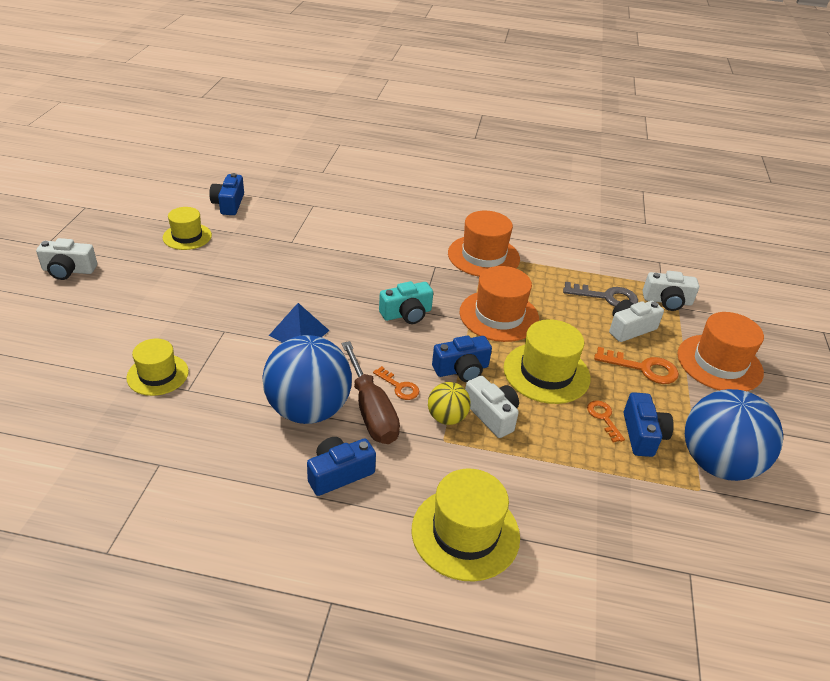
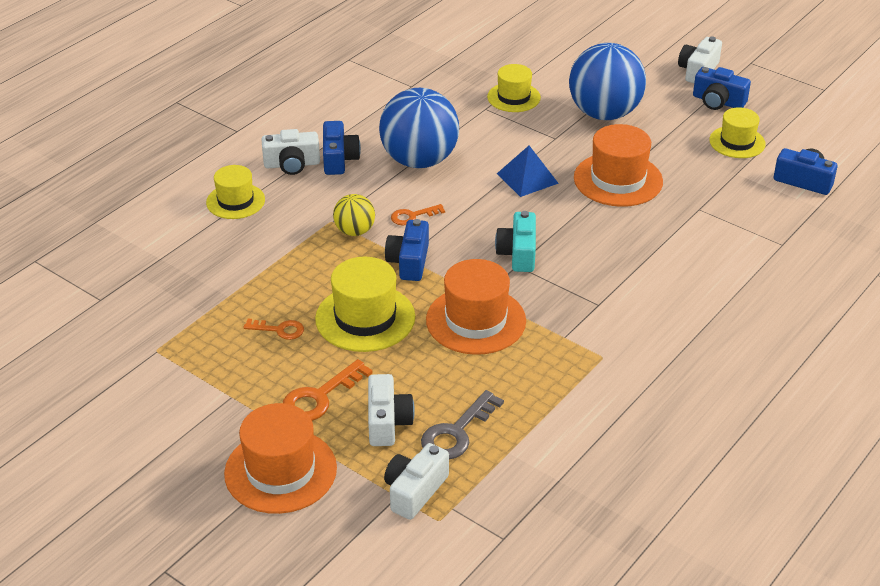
camera: 120 degrees right, 0 degrees up
(371, 411) = (393, 192): brown screwdriver -> none
(465, 533) = (235, 201): yellow hat -> yellow hat, size x0.65
(483, 256) = (600, 354): orange hat -> orange hat (618, 180)
(492, 415) = (338, 259): white camera -> white camera (292, 164)
(642, 435) = (240, 346): blue camera -> blue camera (718, 101)
(717, 463) = (168, 380): blue ball -> blue ball (604, 113)

